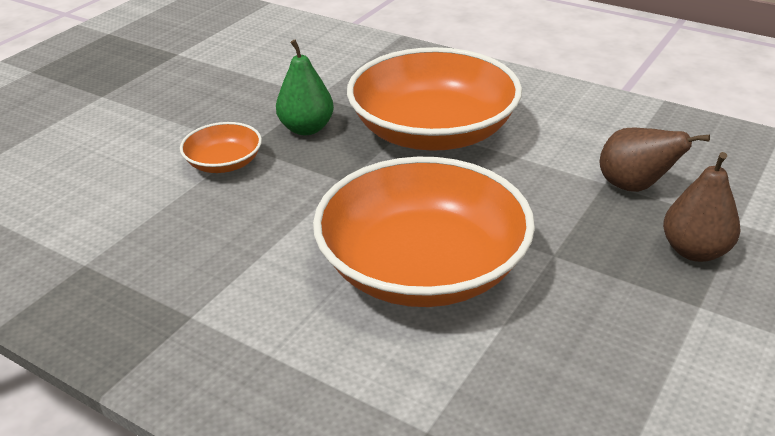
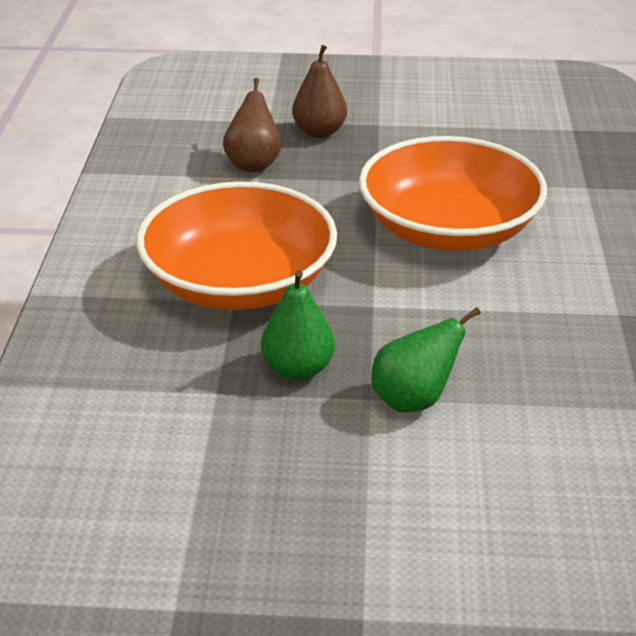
camera: 120 degrees left, 0 degrees up
(224, 163) = (414, 400): orange bowl -> green pear

